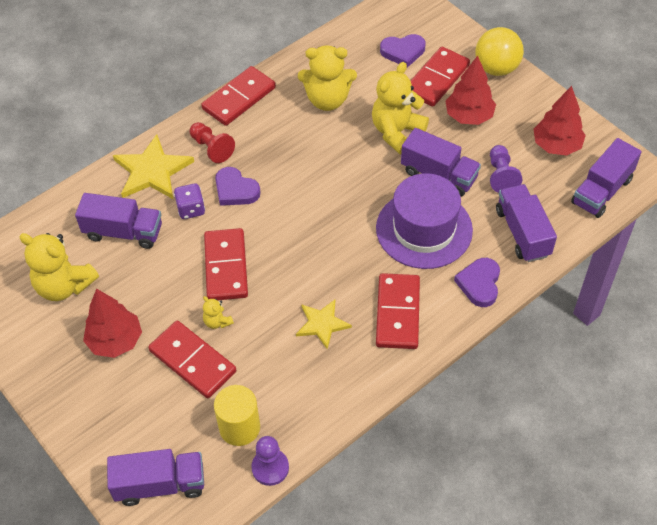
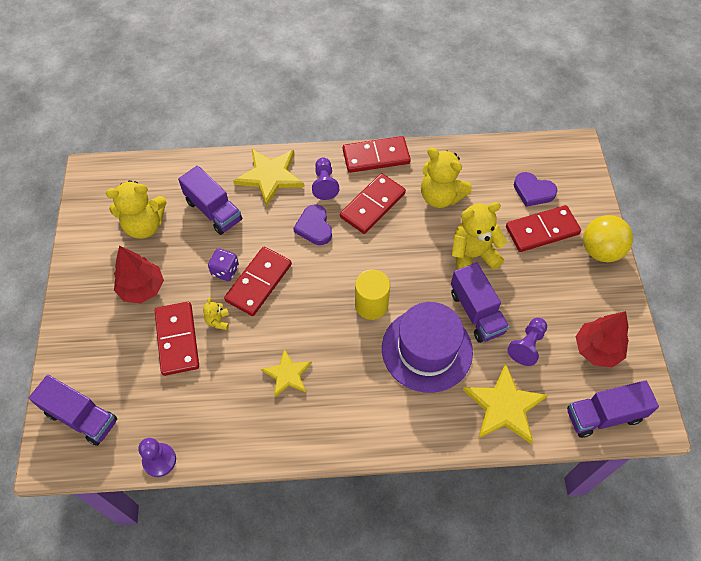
camera: 35 degrees right, 5 degrees up
(64, 286) = (144, 225): yellow teddy bear -> yellow teddy bear turned 75 degrees counterclockwise
(191, 209) = (272, 222): purple dice -> purple dice (225, 271)
(211, 148) = (324, 184): red pawn -> purple pawn
(239, 427) = (165, 413): yellow cylinder -> yellow cylinder (371, 305)
(398, 313) = (349, 405): red domino -> red domino (373, 205)
(469, 116) = (542, 278): red tree -> none
(479, 284) = (432, 425): purple heart -> none
(522, 233) = (504, 406): purple truck -> yellow star

